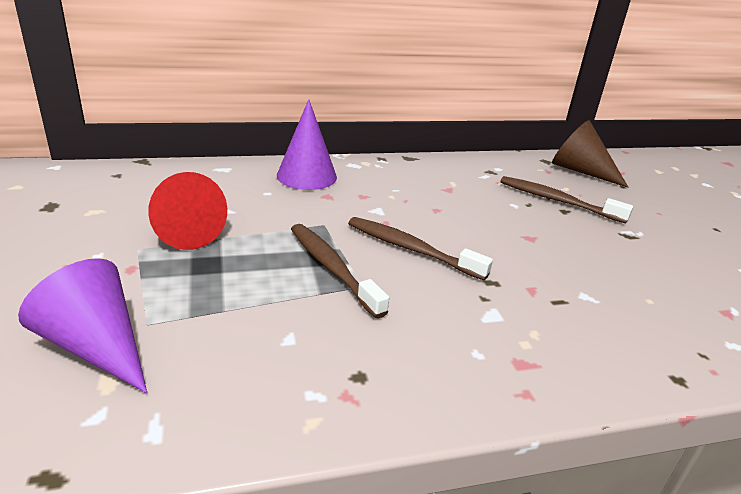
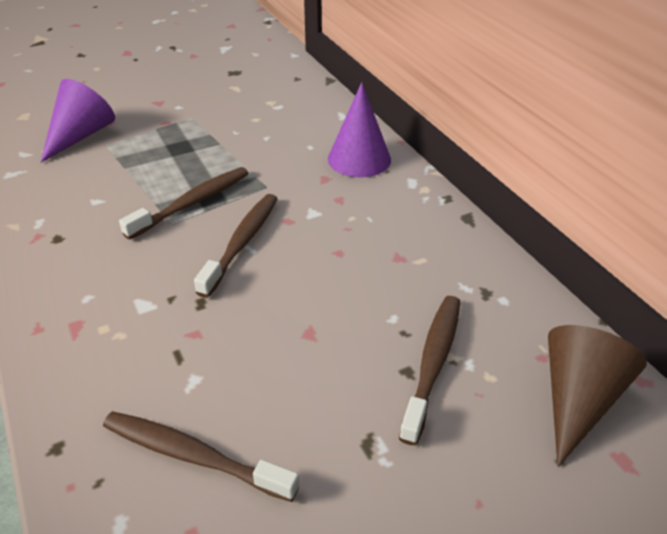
camera: 80 degrees right, 10 degrees up
(184, 230) = (223, 126): red cone -> none
(662, 303) = (193, 456): none -> brown toothbrush

